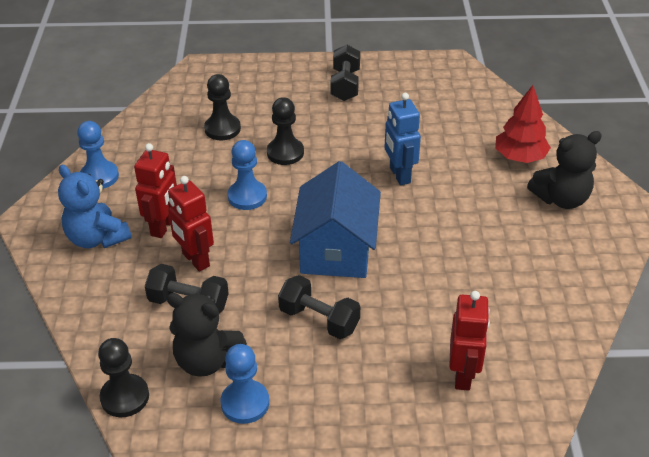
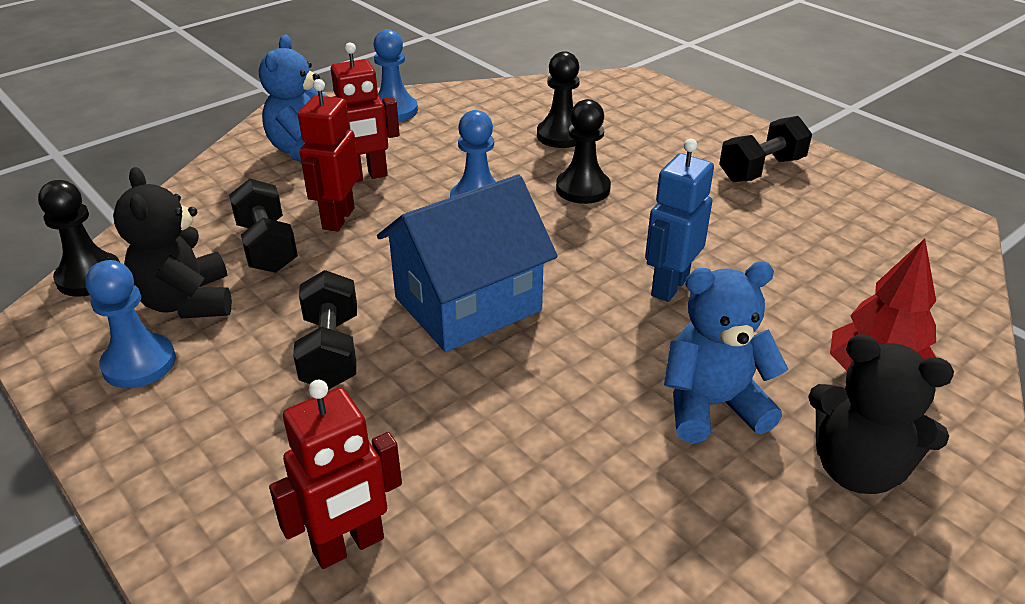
camera: 50 degrees right, 5 degrees down
(489, 214) = (712, 405): none -> blue teddy bear

